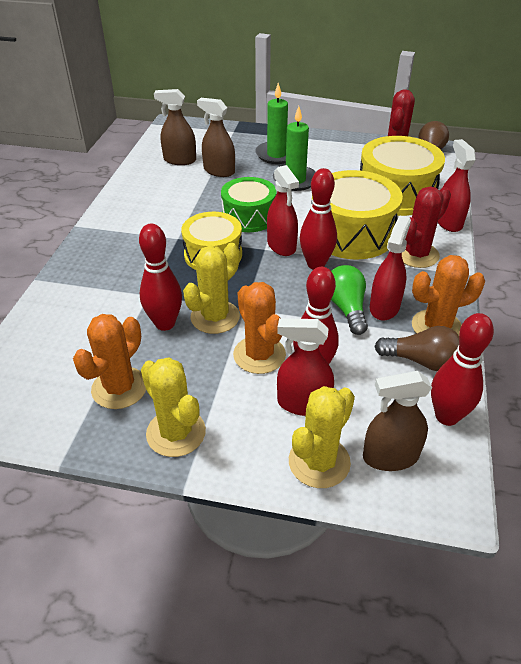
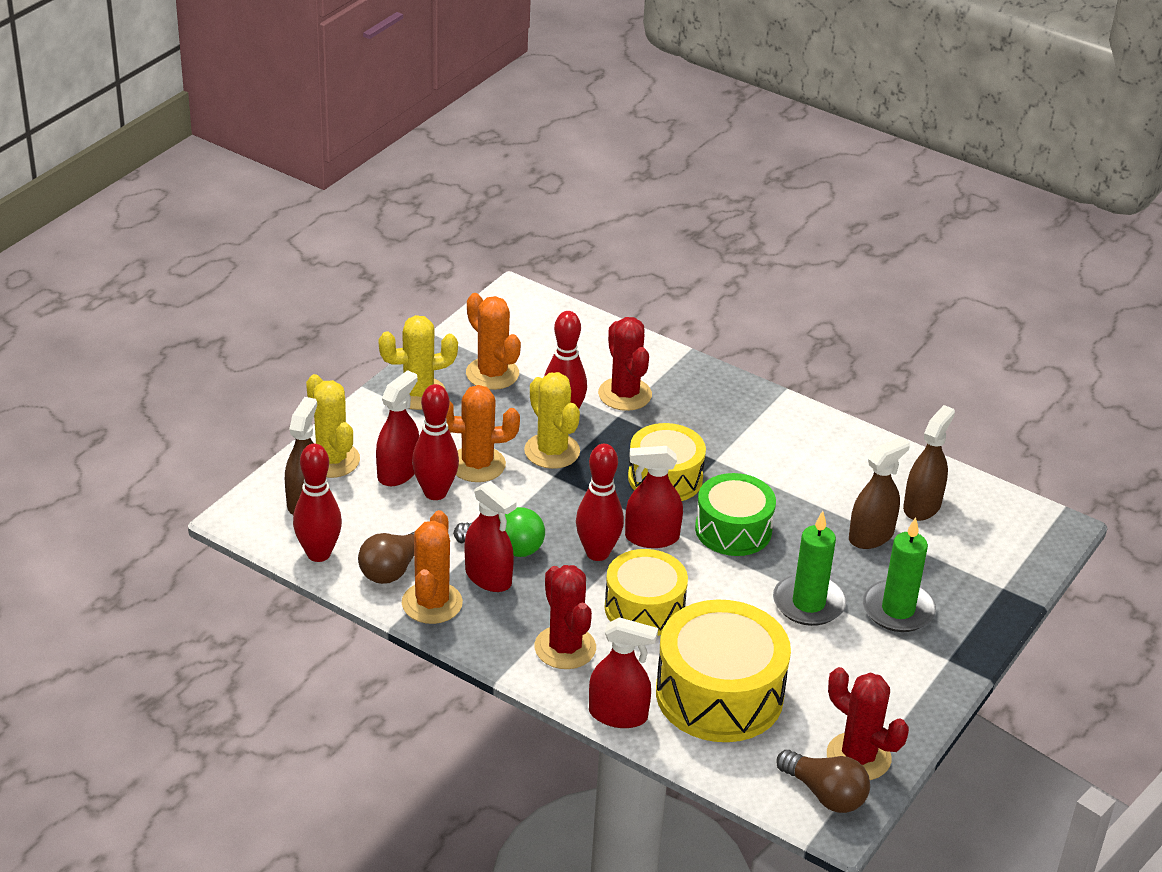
camera: 110 degrees right, 5 degrees down
(117, 298) = (625, 394): none -> red cactus
(351, 233) = (644, 608): yellow drum -> yellow drum, size x0.65

